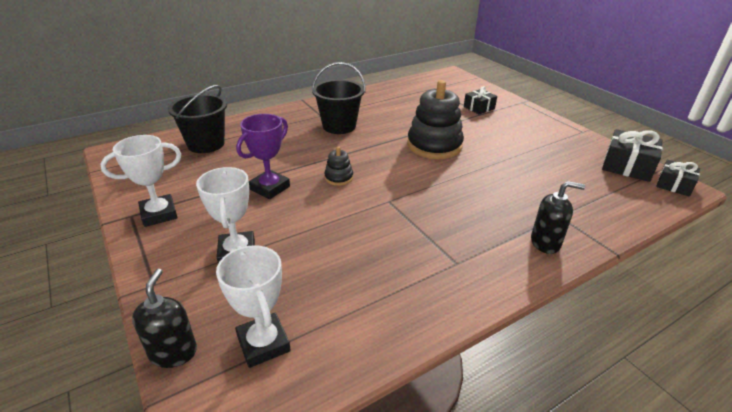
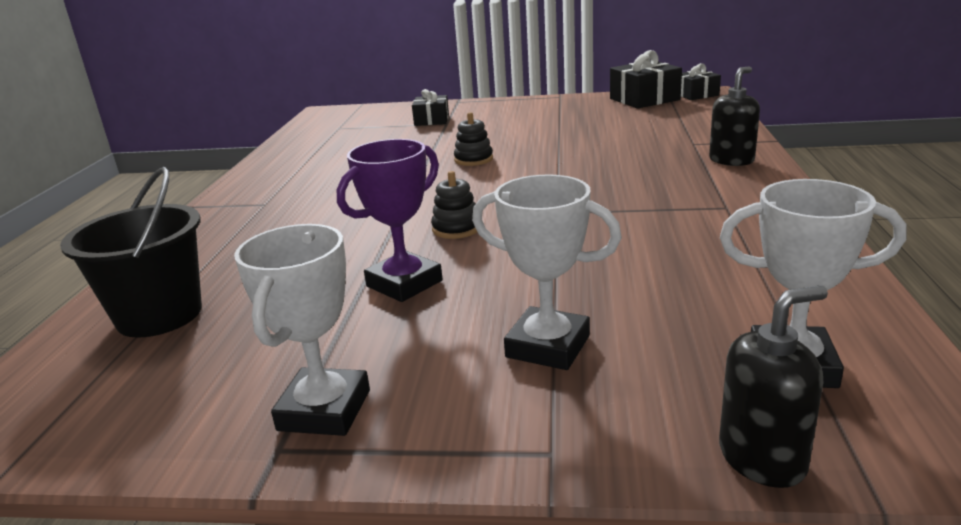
camera: 50 degrees left, 10 degrees down
(173, 352) = (762, 458): black soap dispenser -> black soap dispenser turned 120 degrees clockwise
(270, 188) = (404, 283): purple trophy -> purple trophy turned 60 degrees clockwise
(339, 126) = (321, 199): black bucket -> none
(434, 145) = (473, 159): black stacking toy -> black stacking toy, size x0.47

